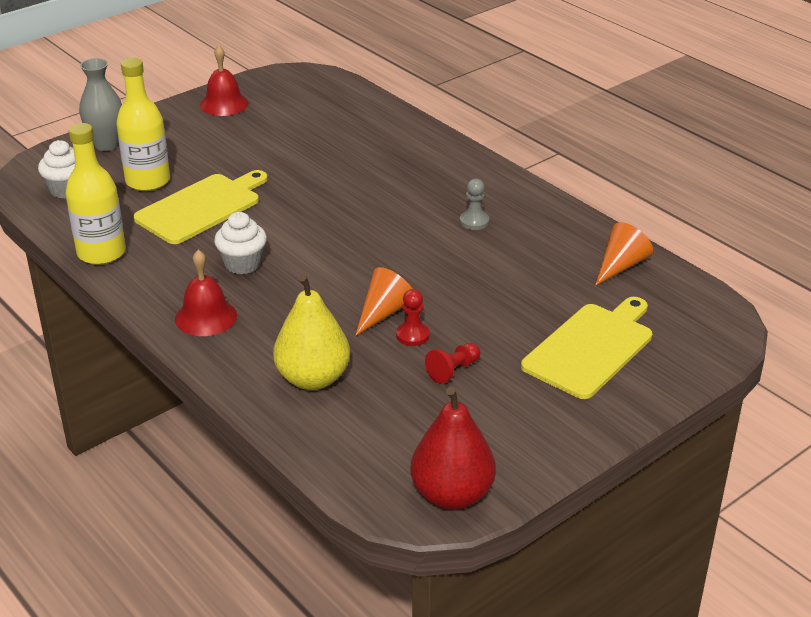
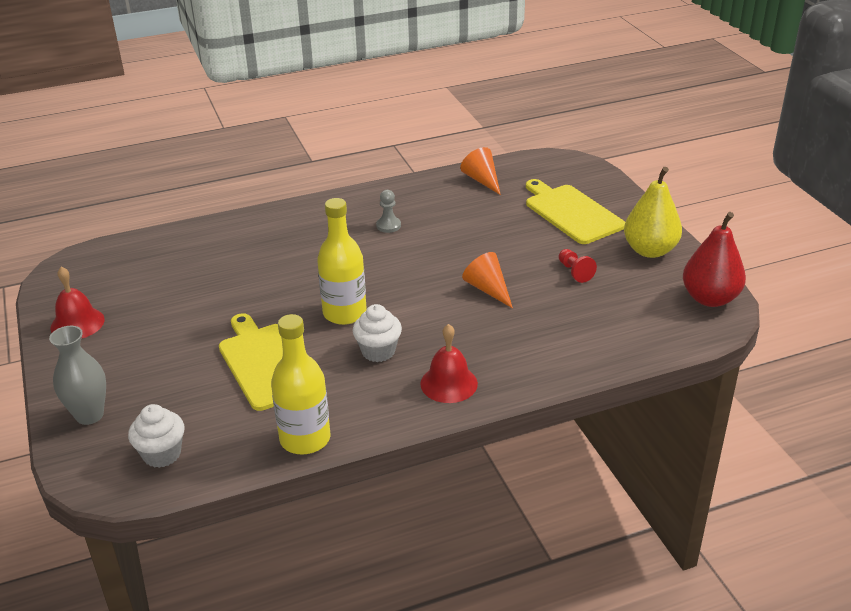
camera: 70 degrees left, 0 degrees up
(148, 181) = (190, 393): yellow bottle -> yellow bottle (344, 313)
(313, 378) = (559, 338): yellow pear -> yellow pear (650, 250)
(412, 335) = (524, 281): red pawn -> none

